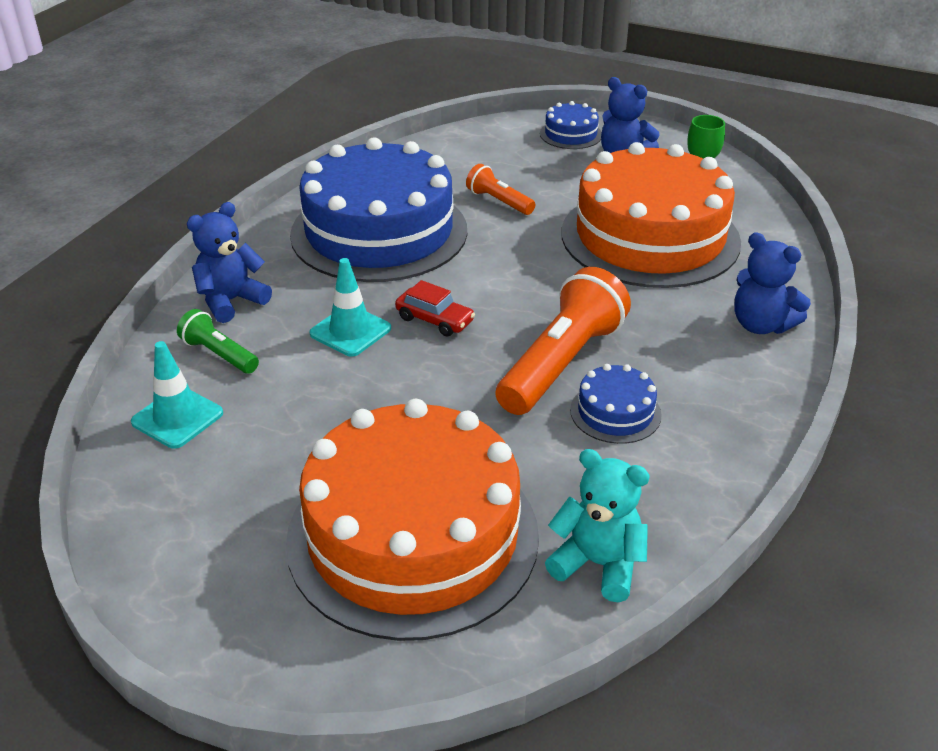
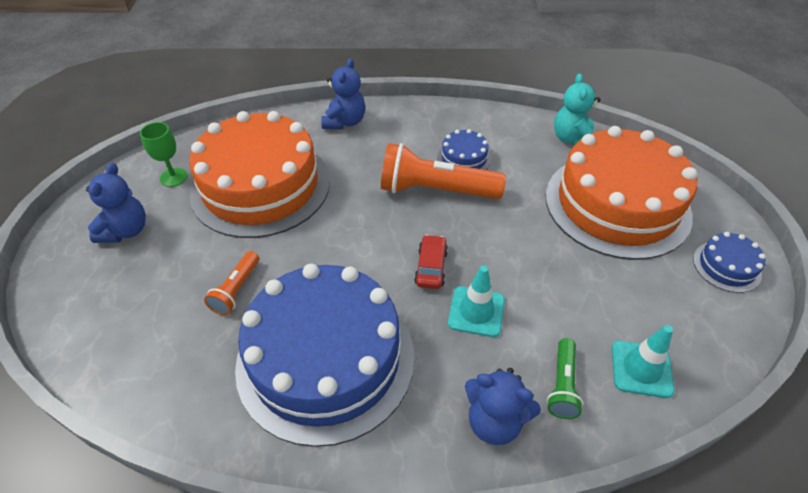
camera: 115 degrees left, 10 degrees up
(571, 134) = (80, 280): blue cake -> blue cake (726, 266)

